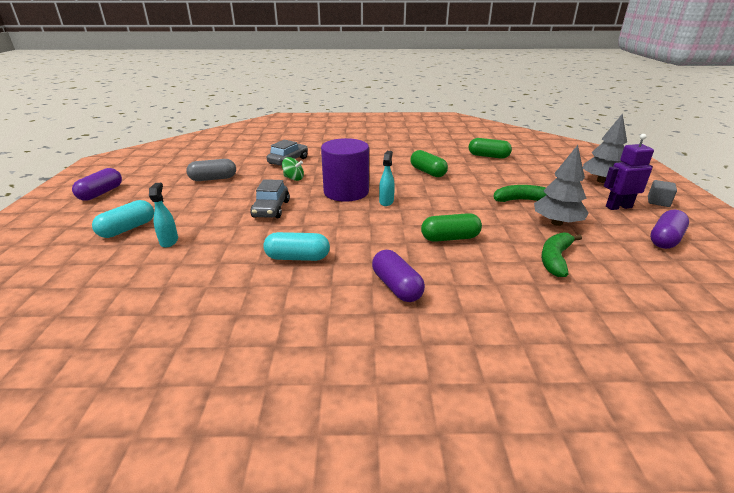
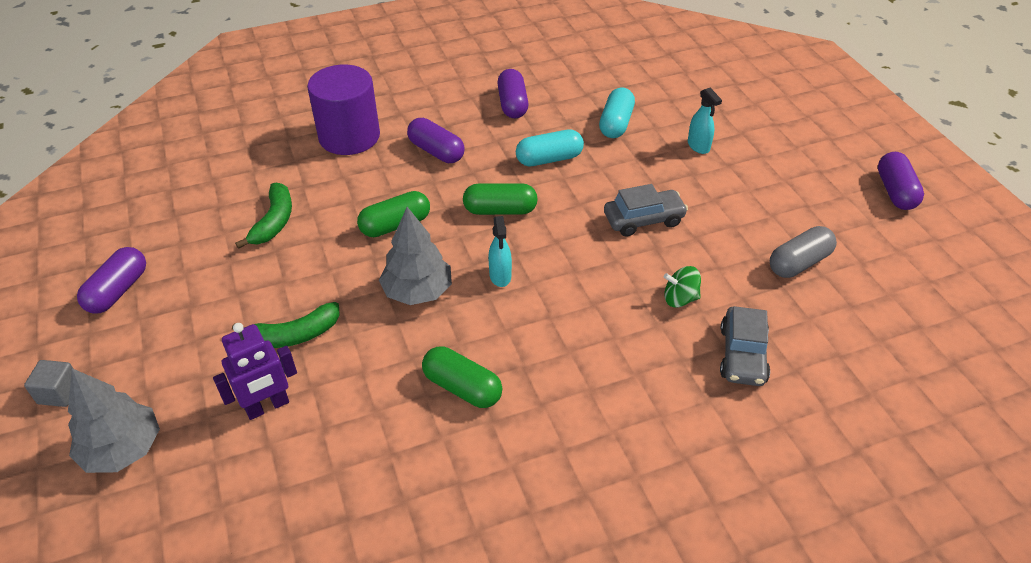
camera: 160 degrees right, 15 degrees up
(127, 229) = (764, 150): turquoise capsule -> turquoise capsule (616, 123)
(271, 209) = (643, 220): grey car -> grey car turned 90 degrees clockwise
(285, 321) = (512, 104): none -> purple capsule
(346, 192) = (571, 284): purple cylinder -> purple cylinder (349, 136)
(488, 156) = (343, 508): green capsule -> green capsule (500, 210)
(556, 223) = (253, 290): grey tree -> grey tree (418, 291)
(618, 207) = (139, 357): purple robot -> purple robot (267, 406)

